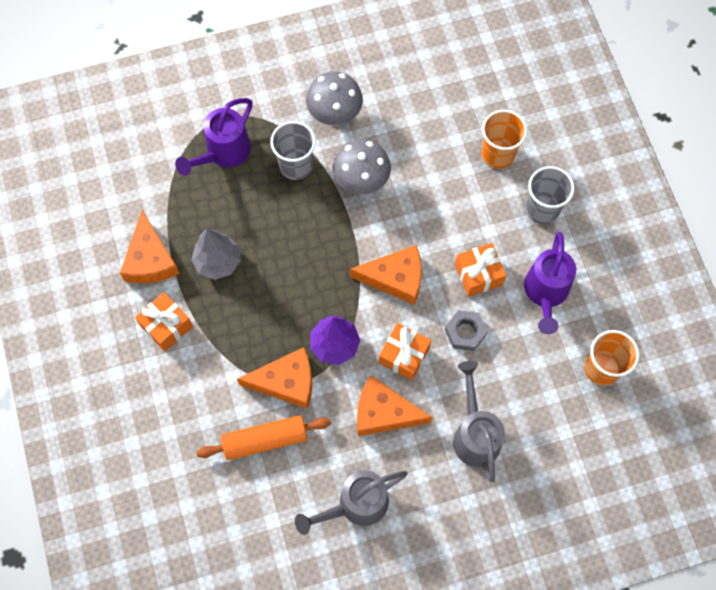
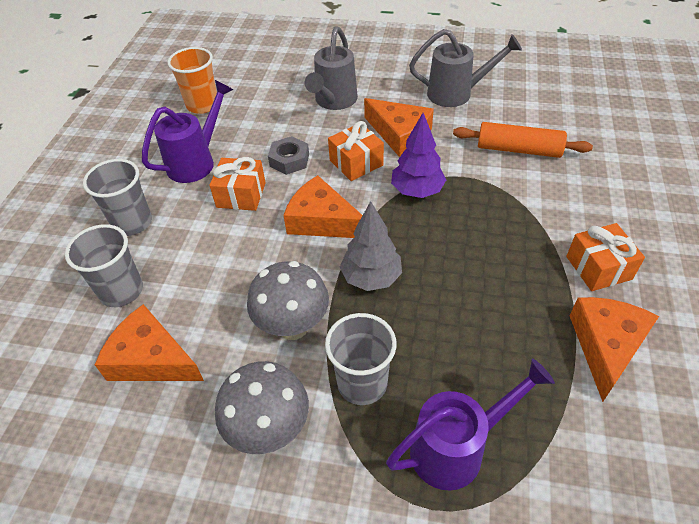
camera: 150 degrees left, 20 degrees down
(218, 262) = (515, 309): grey tree -> grey tree (371, 277)
(286, 382) = (480, 180): orange cheese -> orange cheese (151, 358)
(497, 154) = (121, 291): orange cup -> grey cup

